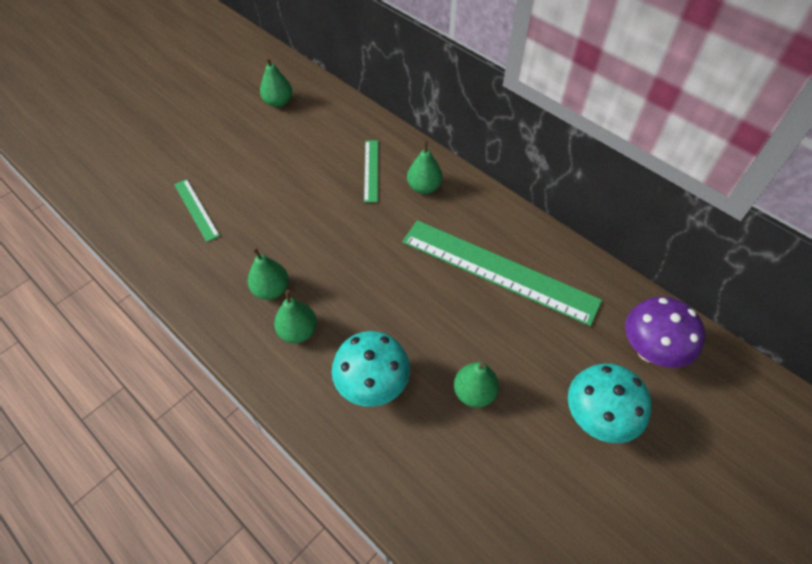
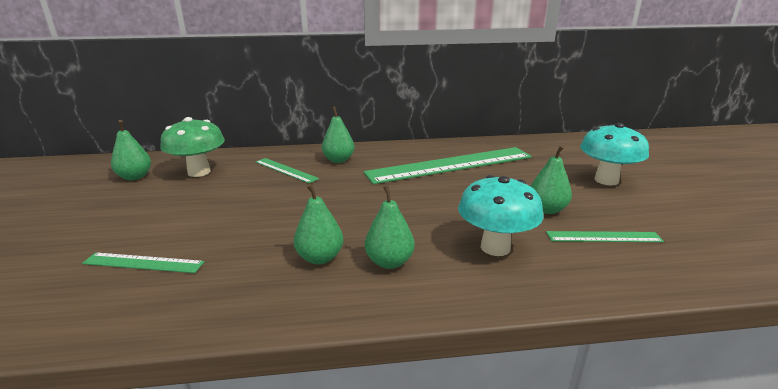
camera: 50 degrees left, 30 degrees down
(317, 126) = (199, 172): none -> green mushroom
(459, 457) = (603, 237): none -> green ruler
(649, 351) = (568, 151): purple mushroom -> none

